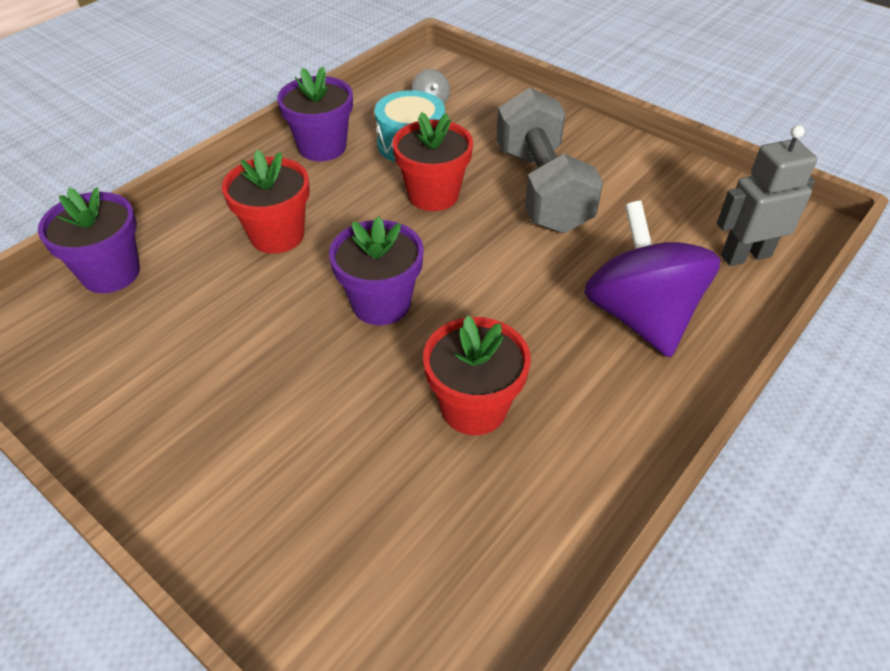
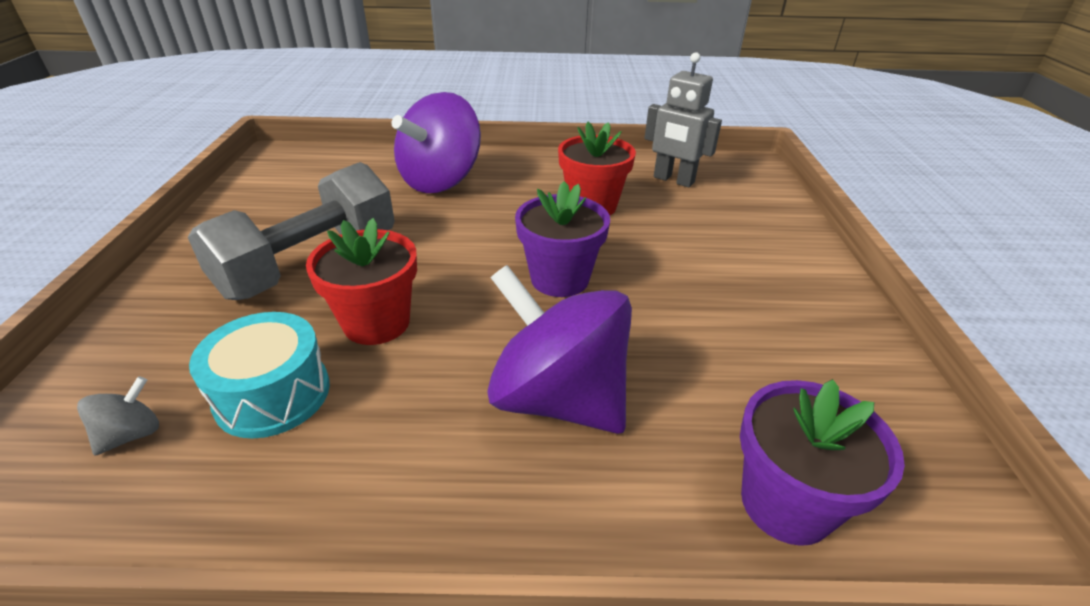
camera: 130 degrees left, 10 degrees down
(277, 235) = (558, 398): red flower pot -> purple spinning top
(322, 147) = (340, 485): purple flower pot -> none
(745, 255) = (335, 164): grey robot -> grey robot (673, 180)

